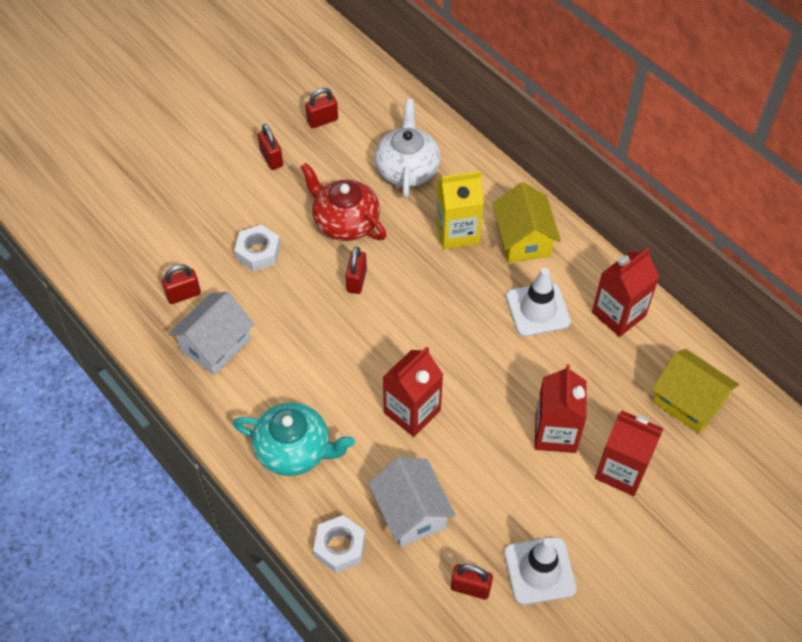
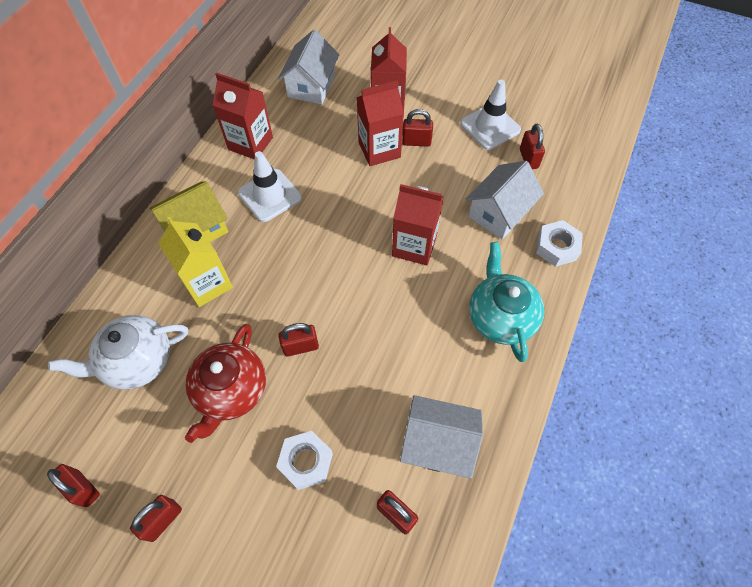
camera: 115 degrees left, 5 degrees up
(551, 476) = (416, 142): none -> red padlock
(688, 402) = (311, 86): yellow house -> white house

